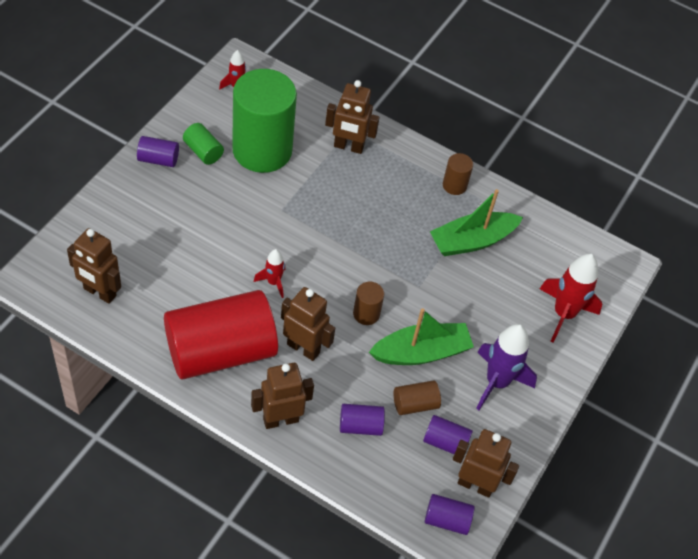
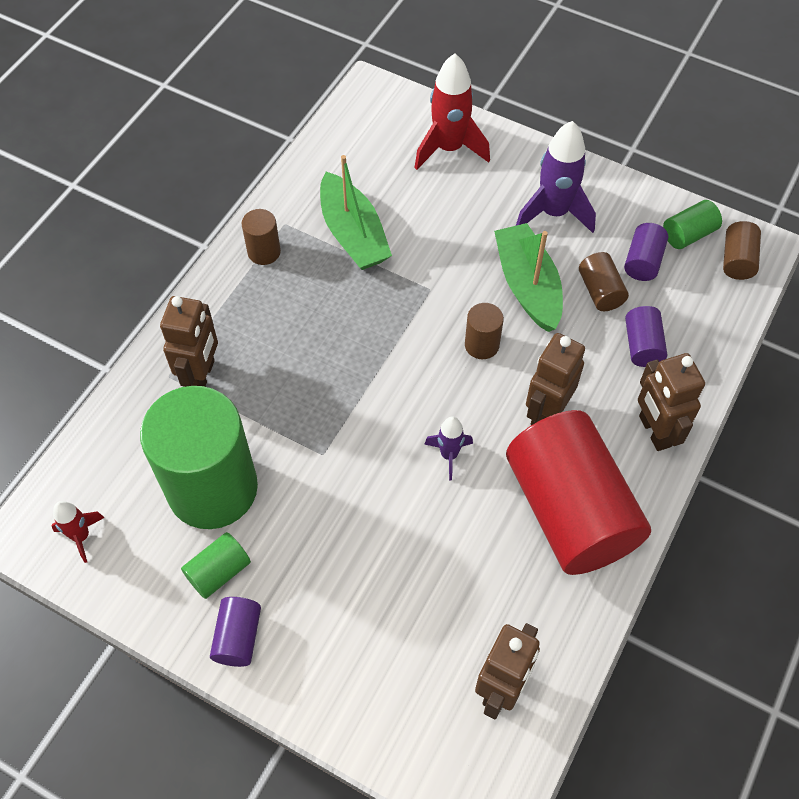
camera: 85 degrees left, 5 degrees up
(273, 282) = (449, 455): red rocket -> purple rocket
(447, 520) = (737, 260): purple cylinder -> brown cylinder
(475, 485) = (688, 234): brown robot -> green cylinder

